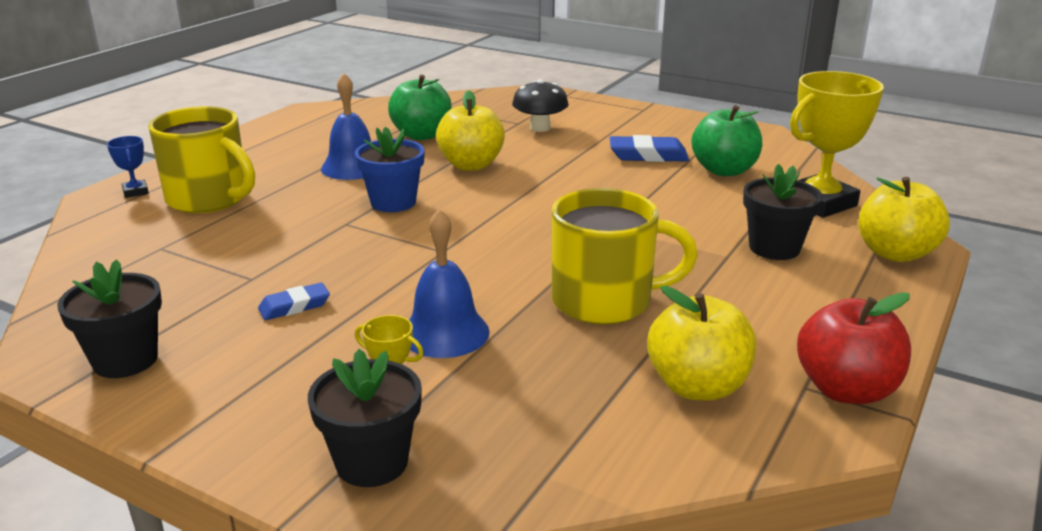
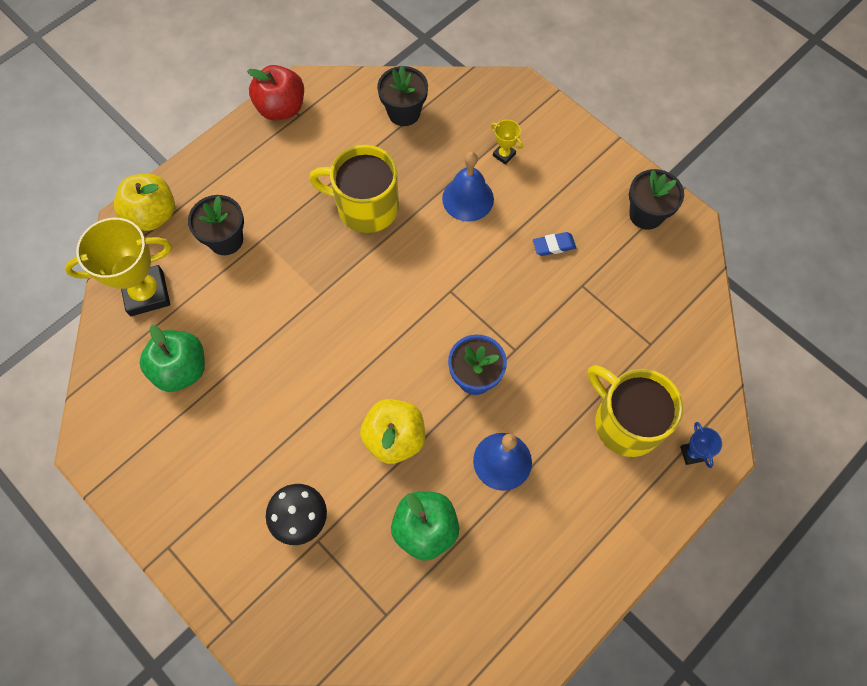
camera: 165 degrees left, 40 degrees up
(372, 462) = (518, 114): black flower pot -> black flower pot (404, 112)
(648, 155) = (228, 419): blue eraser -> none
(697, 386) = (351, 126): yellow apple -> none

